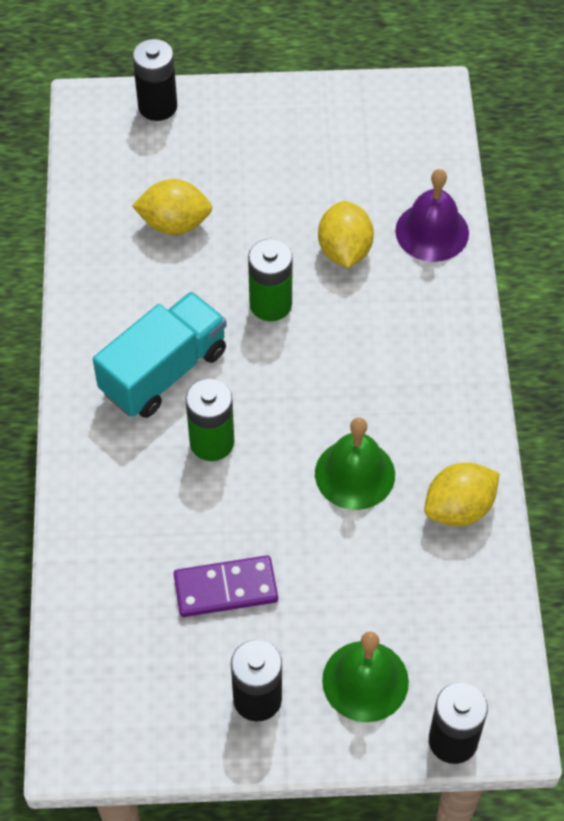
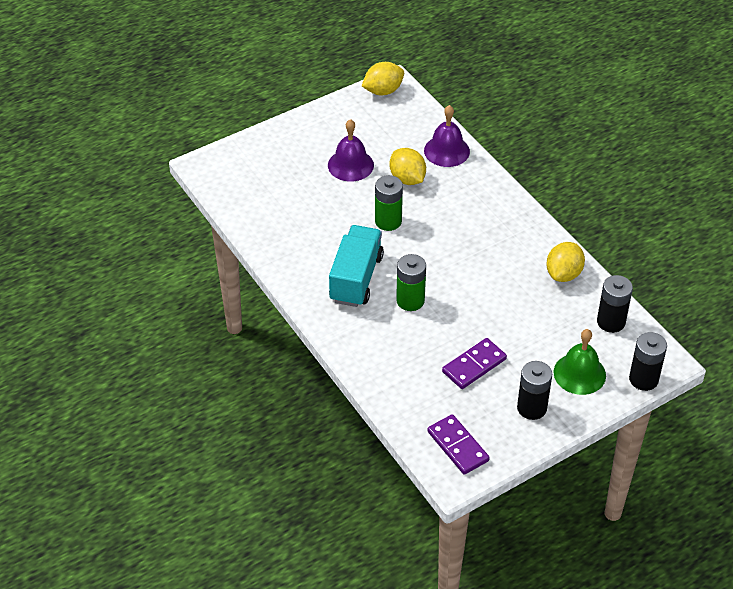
camera: 30 degrees left, 10 degrees down
(112, 702) = (458, 446): none -> purple domino
(157, 106) = (244, 150): black battery -> black battery (611, 322)
(174, 224) = (302, 204): yellow lemon -> yellow lemon (383, 91)
(282, 193) = (350, 165): none -> purple bell
(355, 474) = (498, 282): green bell -> none

